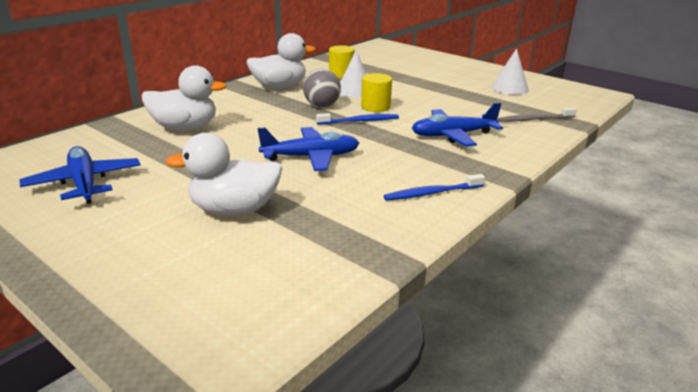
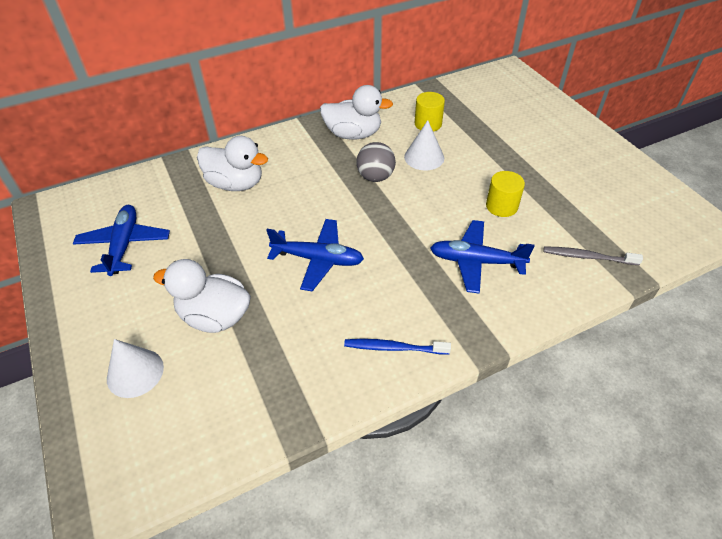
camera: 25 degrees right, 20 degrees up
(360, 121) = (397, 212): blue toothbrush -> none
(375, 107) = (428, 191): yellow cylinder -> yellow cylinder (501, 206)
(509, 88) = (601, 190): white cone -> white cone (135, 372)

